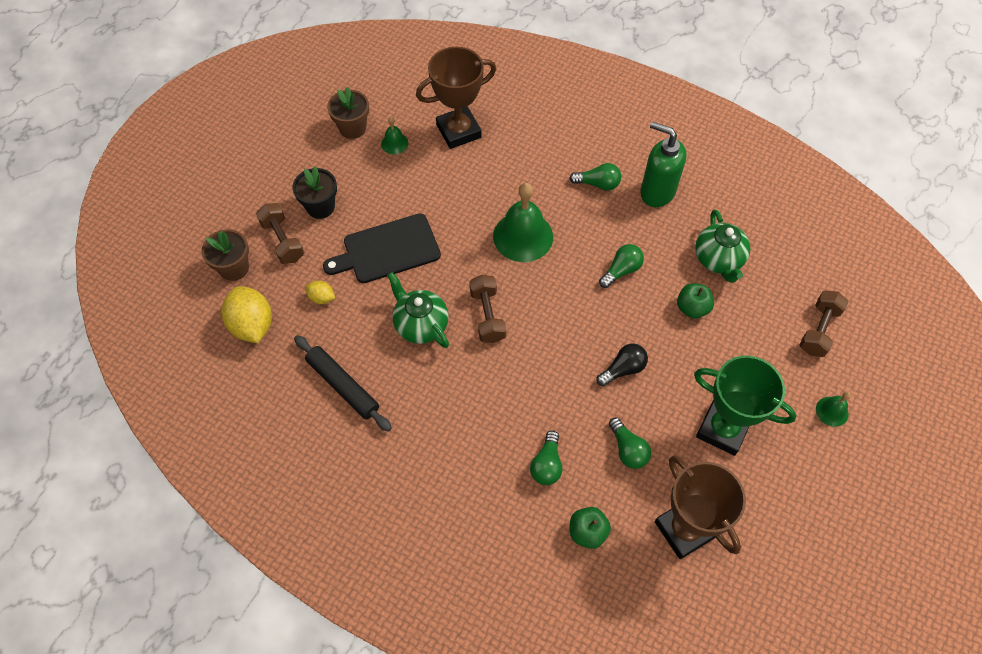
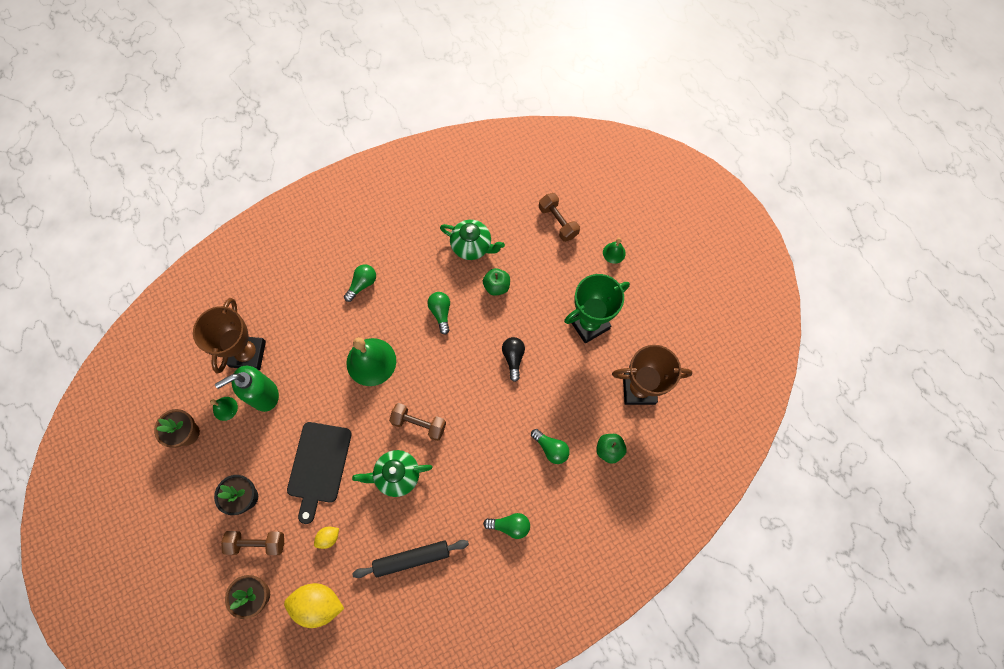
camera: 60 degrees left, 10 degrees up
(627, 449) = (569, 390): green light bulb -> green light bulb (510, 525)
(657, 192) = (395, 250): green soap dispenser -> green soap dispenser (264, 395)

